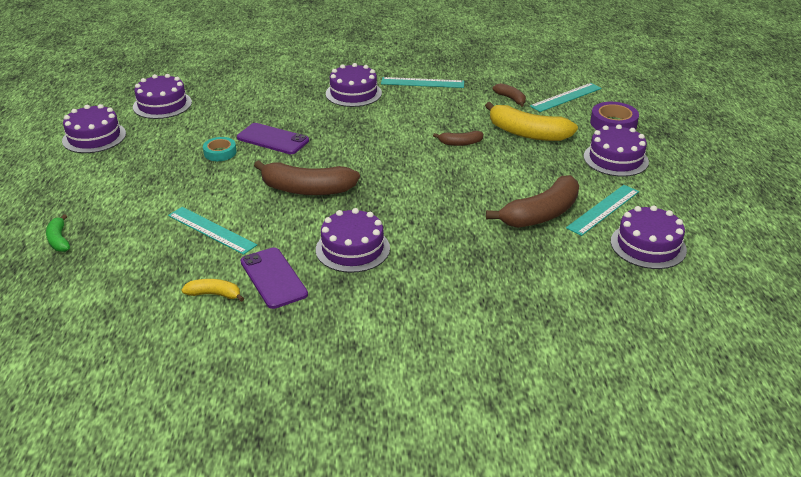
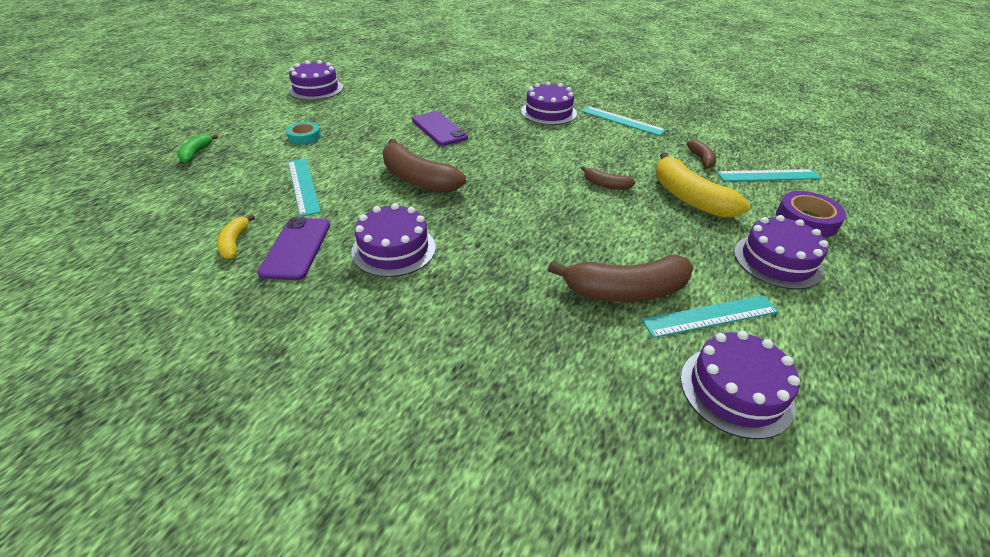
camera: 30 degrees right, 5 degrees up
(162, 105) = (389, 80): purple cake -> none
(214, 294) = (234, 243): yellow banana -> yellow banana turned 135 degrees counterclockwise
(220, 152) = (386, 126): turquoise tape -> turquoise tape (304, 137)

